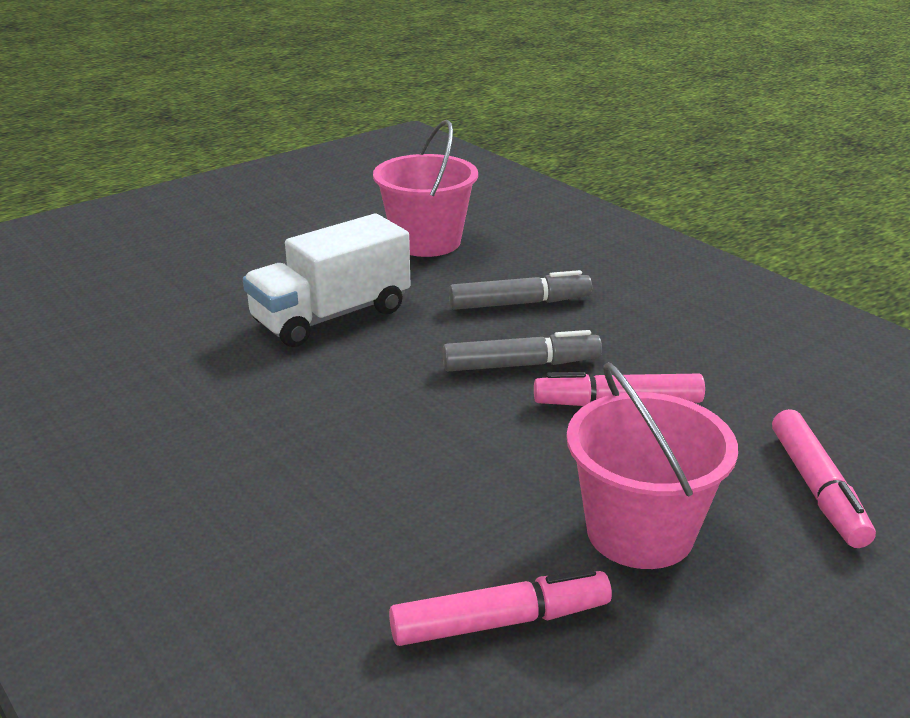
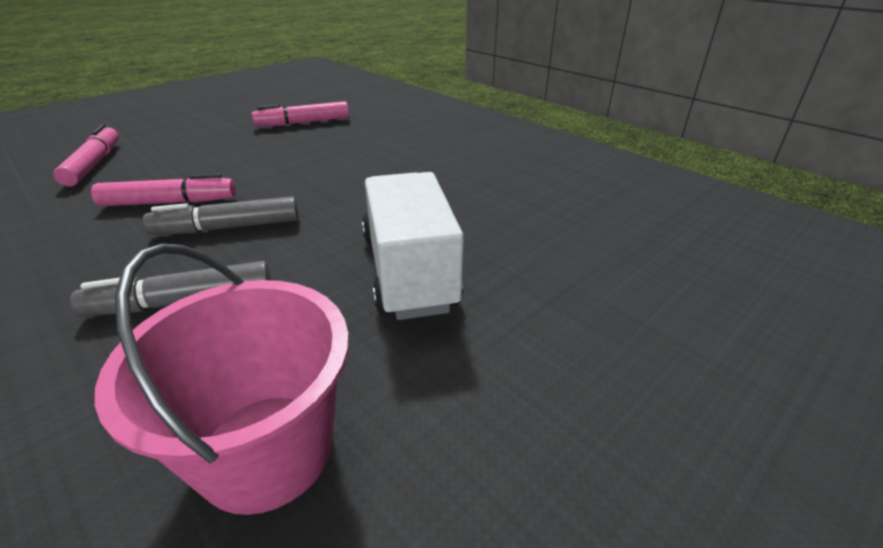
camera: 175 degrees right, 5 degrees up
(331, 316) = (409, 271): white truck -> white truck turned 60 degrees counterclockwise
(640, 532) = (219, 146): pink bucket -> none

